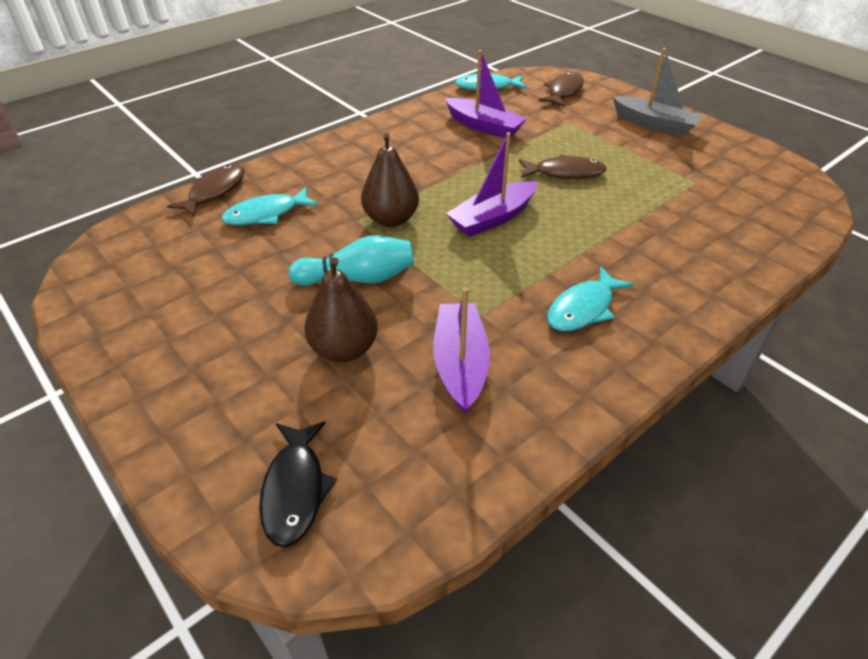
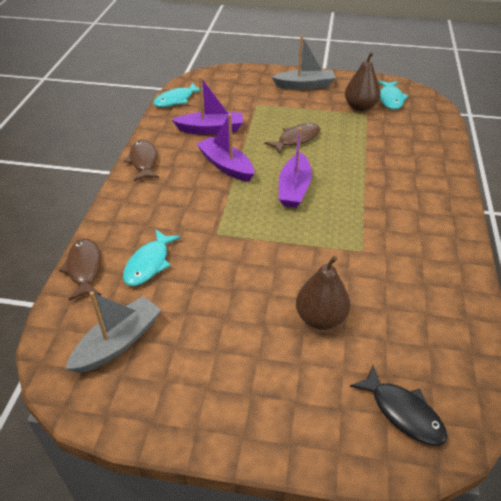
camera: 40 degrees left, 0 degrees up
(159, 261) = (118, 342): none -> grey boat
(358, 278) = (269, 270): turquoise bowling pin -> none
(391, 219) = (237, 221): brown pear -> brown pear (360, 107)
(460, 364) = (388, 285): purple boat -> purple boat (226, 166)
(563, 92) = (228, 84): brown fish -> brown fish (143, 161)
(583, 308) = (403, 216): turquoise fish -> turquoise fish (391, 99)

